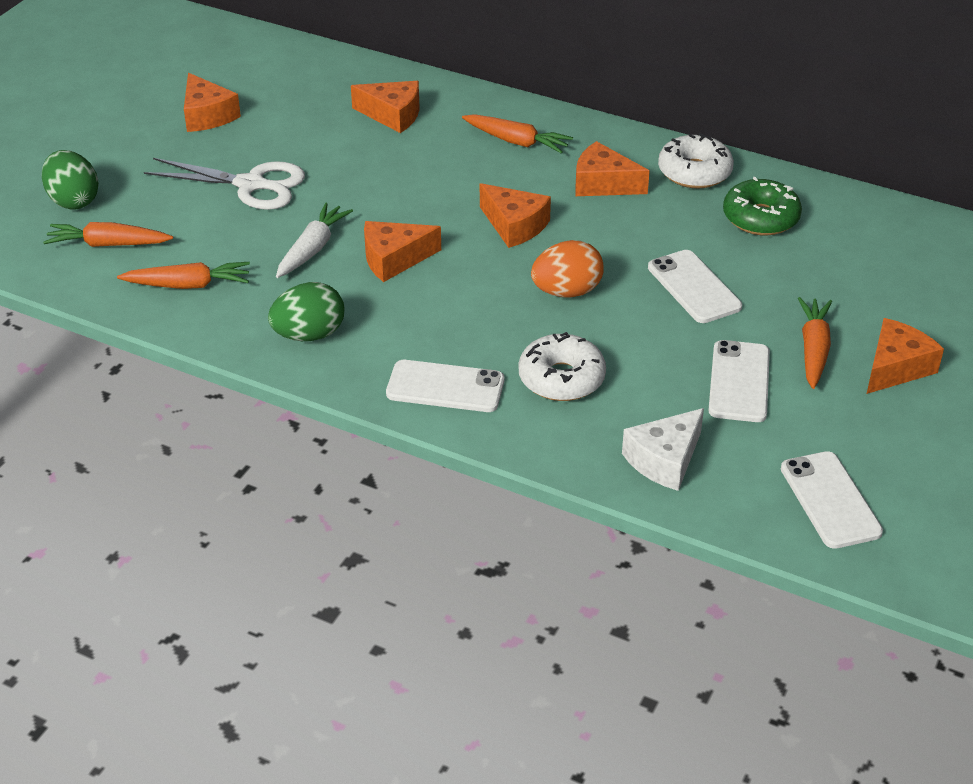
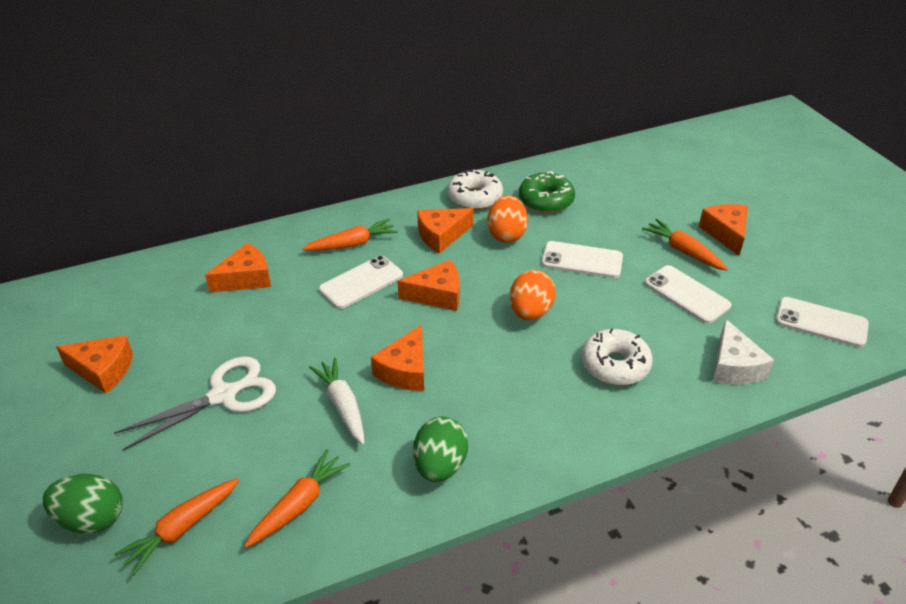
camera: 50 degrees left, 0 degrees up
(445, 387) = (571, 425): white phone -> white phone (361, 282)
(664, 221) = (506, 235): none -> orange egg

